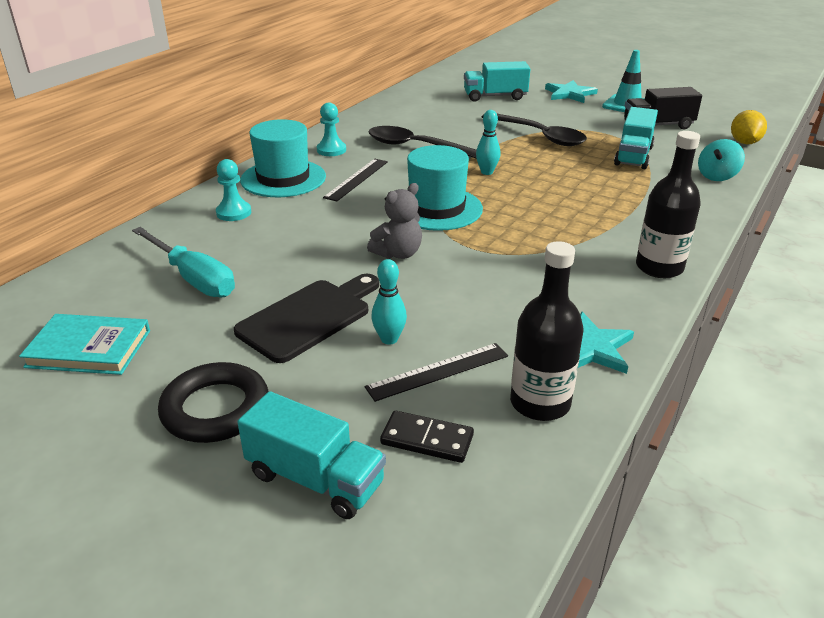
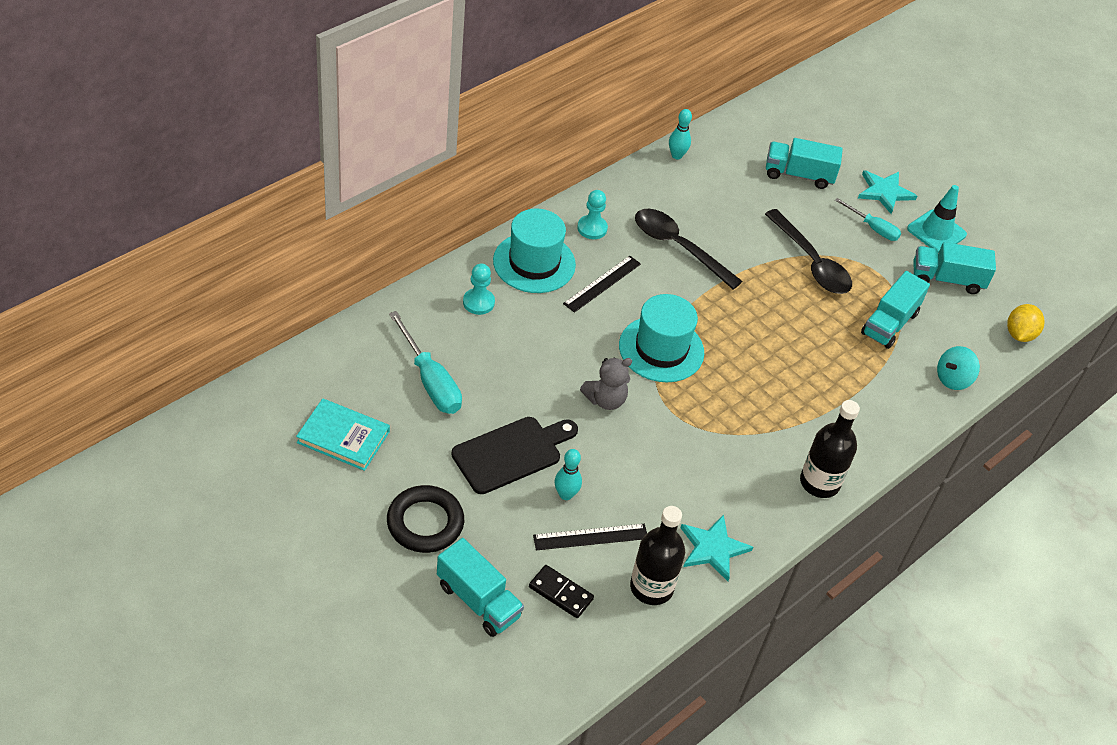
camera: 10 degrees right, 15 degrees up
(487, 172) = (730, 308): turquoise bowling pin -> turquoise bowling pin (676, 155)
(575, 111) = (873, 228): none -> turquoise screwdriver
(658, 126) = (947, 279): black truck -> turquoise truck

